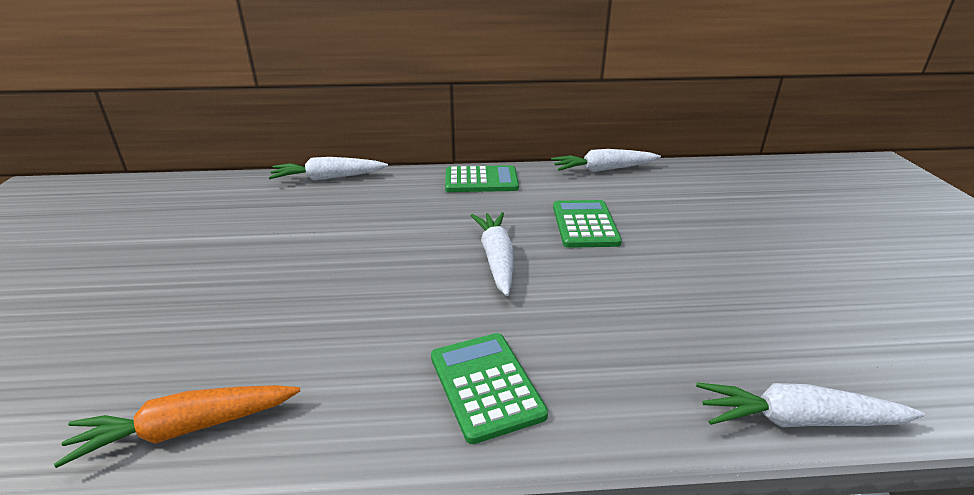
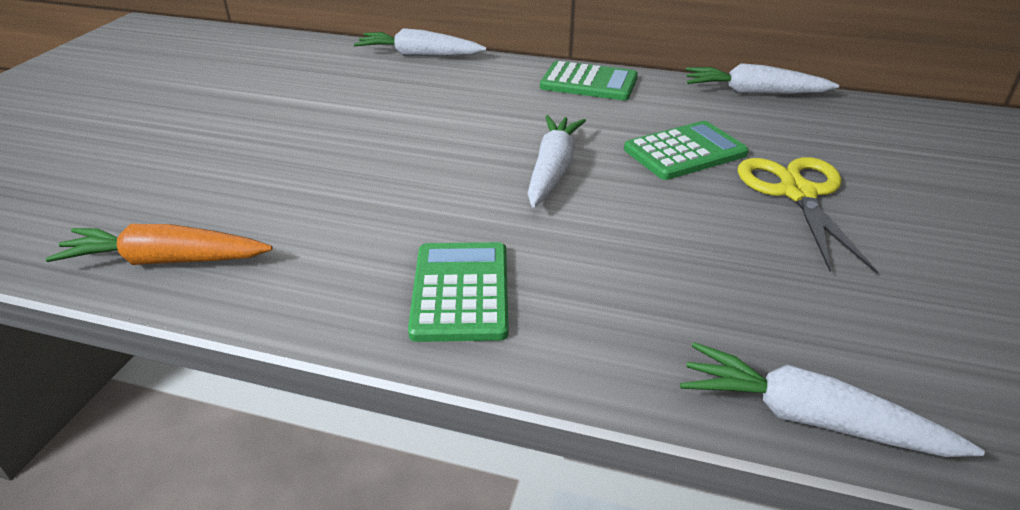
camera: 20 degrees right, 5 degrees up
(585, 225) = (685, 152): green calculator -> green calculator turned 45 degrees clockwise
(679, 242) = (797, 193): none -> yellow scissors

